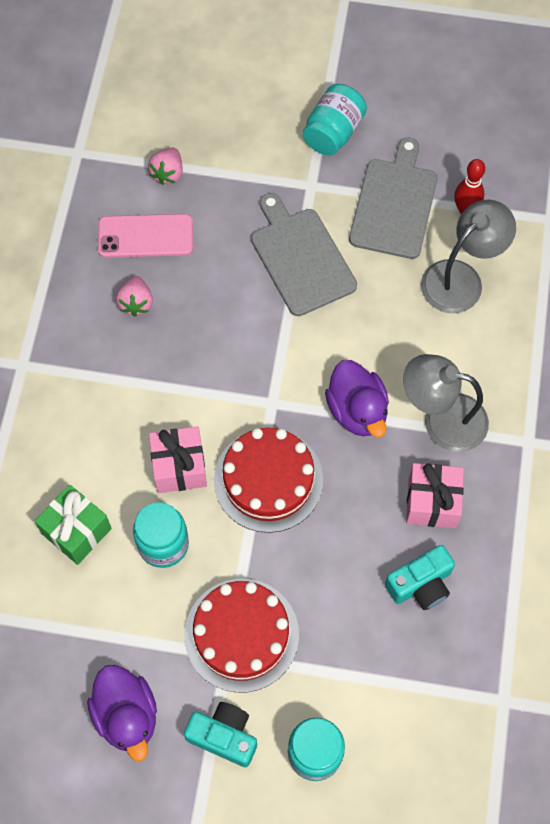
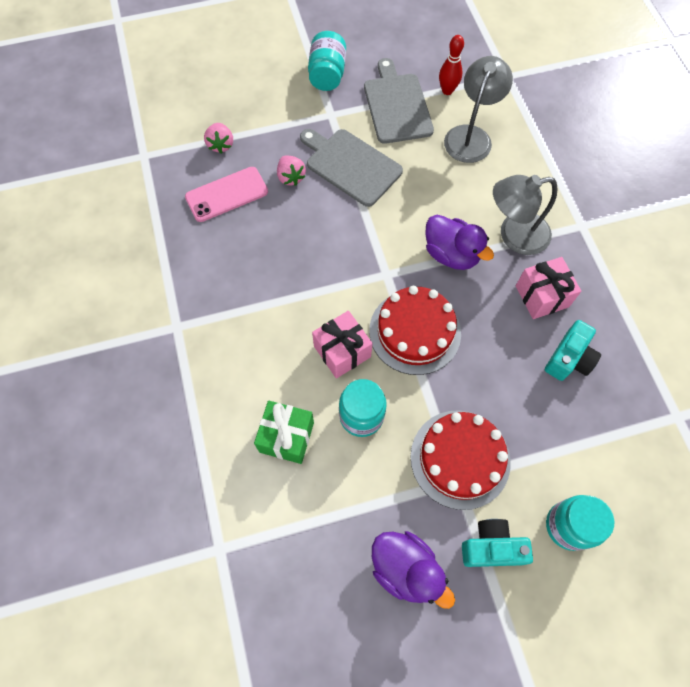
camera: 25 degrees left, 0 degrees up
(136, 303) = (244, 244): pink strawberry -> pink strawberry (291, 177)

